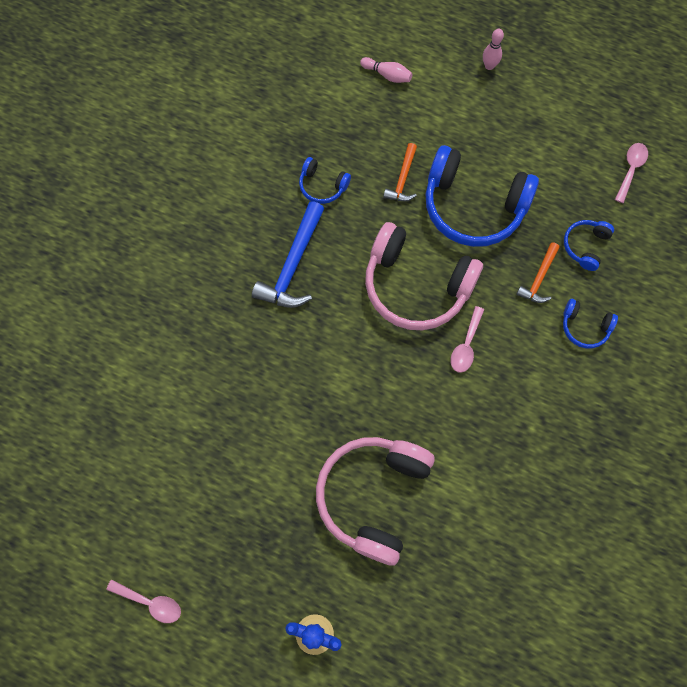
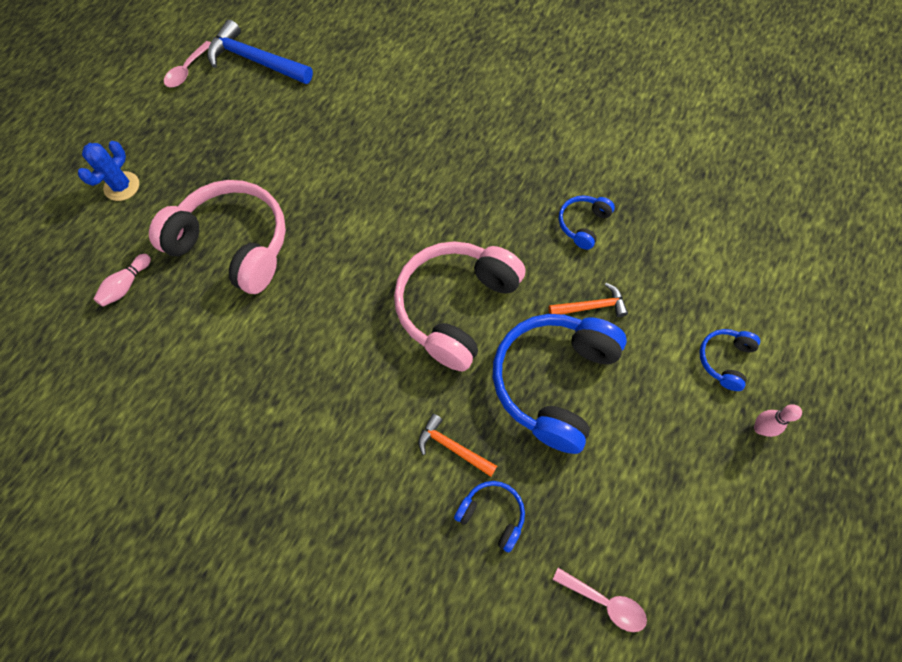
camera: 95 degrees right, 5 degrees down
(293, 265) = (490, 191): blue hammer -> blue hammer (255, 61)
(387, 75) = (734, 303): pink bowling pin -> pink bowling pin (126, 285)
(402, 179) = (591, 306): orange hammer -> orange hammer turned 150 degrees clockwise
(466, 345) = (378, 351): pink spoon -> none
(585, 327) = (383, 494): blue headphones -> blue headphones (724, 360)

